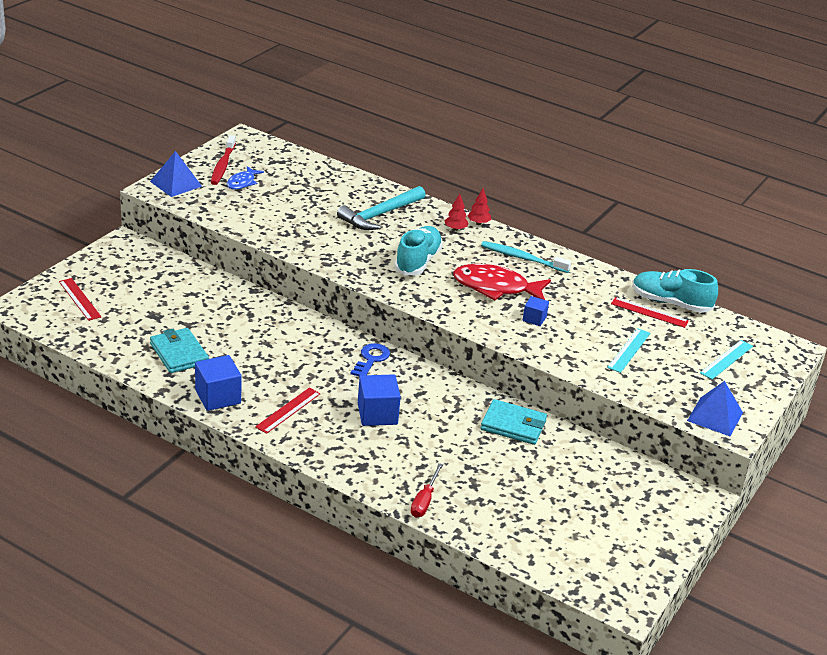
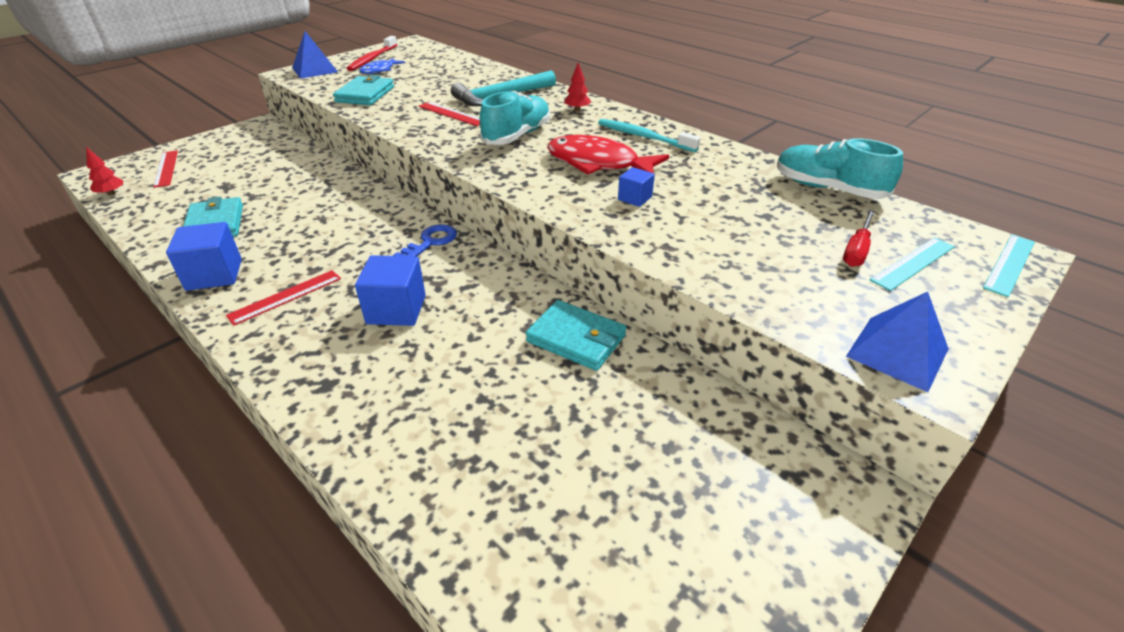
camera: 15 degrees right, 5 degrees up
(252, 217) = (365, 94): none -> turquoise wallet
(424, 501) = (383, 454): red screwdriver -> red screwdriver (856, 250)
(478, 223) = (606, 106): red tree -> red tree (111, 193)
(629, 350) = (760, 242): turquoise ruler -> turquoise ruler (1009, 264)
(649, 312) = (797, 198): red ruler -> red ruler (451, 114)

